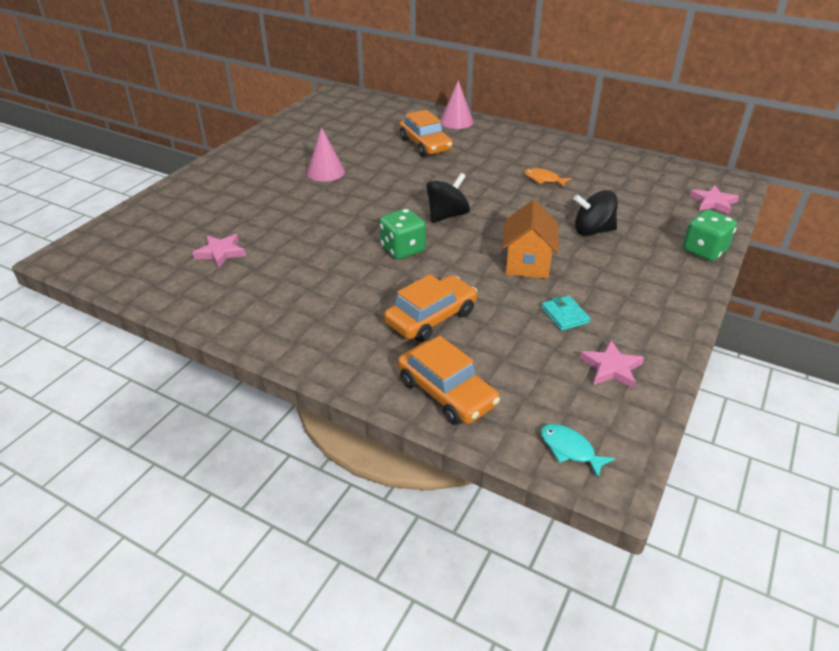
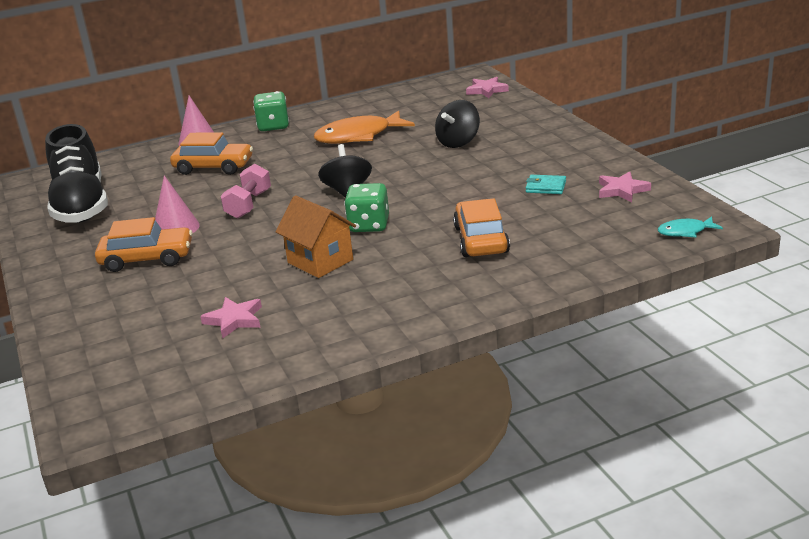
camera: 50 degrees left, 10 degrees down
(325, 125) = (81, 205): none -> black shoe
(384, 183) = (248, 205): none -> pink dumbbell
(446, 392) = (578, 259): orange car -> orange car (147, 259)
(527, 264) = (464, 180): orange house -> orange house (320, 261)
(543, 179) = (358, 136): orange fish -> orange fish, size x2.03
(704, 251) = (538, 114): green dice -> green dice (273, 126)

